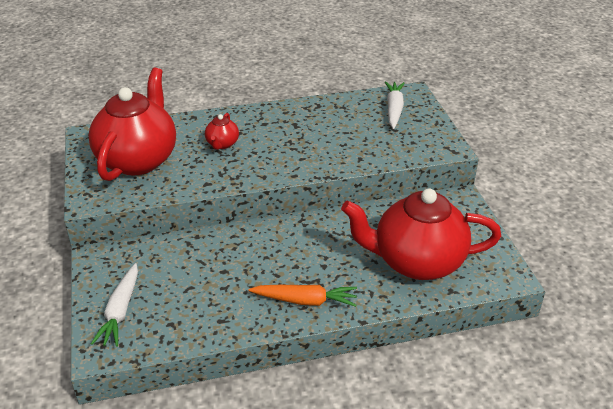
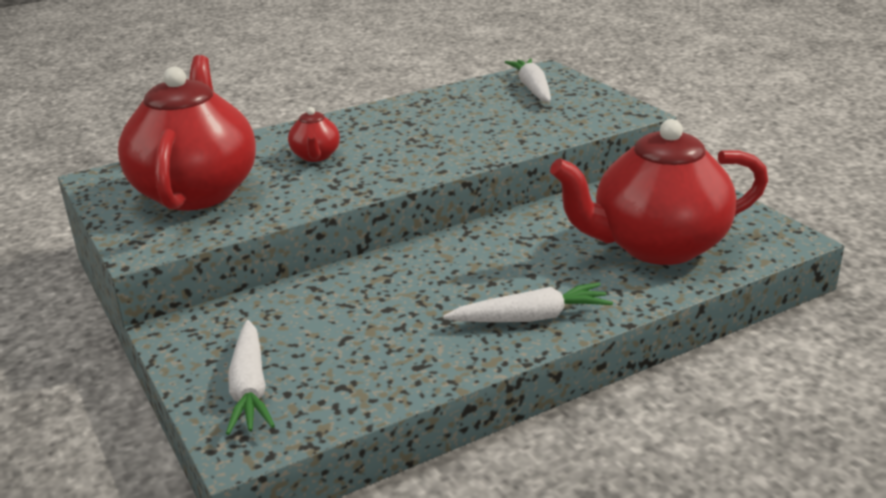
camera: 15 degrees left, 10 degrees down
(305, 300) = (531, 318): orange carrot -> white carrot

